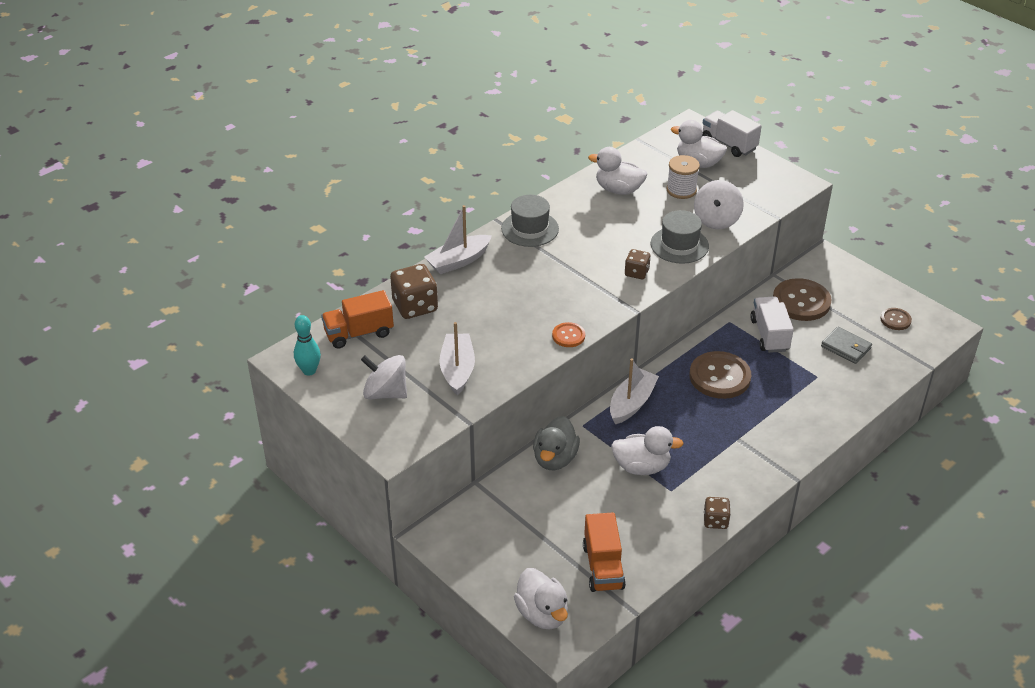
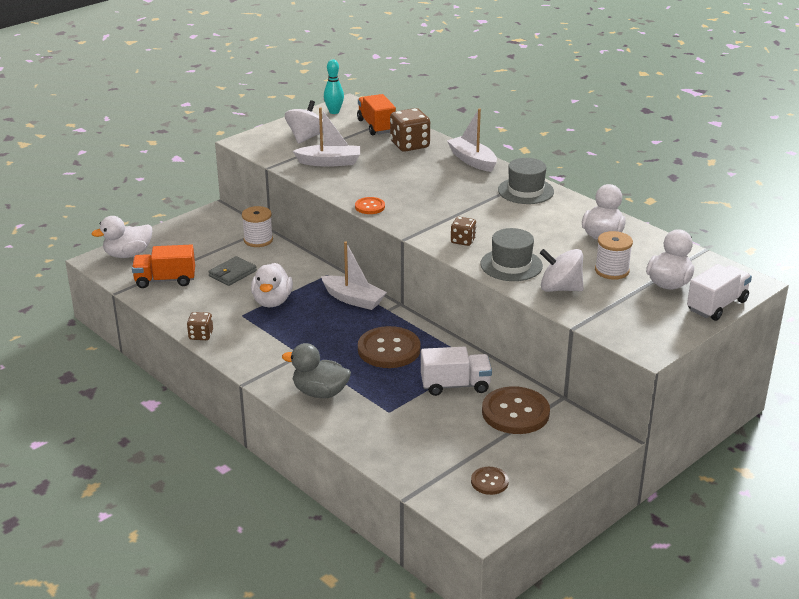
camera: 90 degrees right, 10 degrees down
(505, 488) = (258, 240): none -> white spool
(555, 459) = (288, 261): grey duck -> grey duck (320, 392)
(846, 347) = (437, 437): grey wallet -> grey wallet (232, 273)

